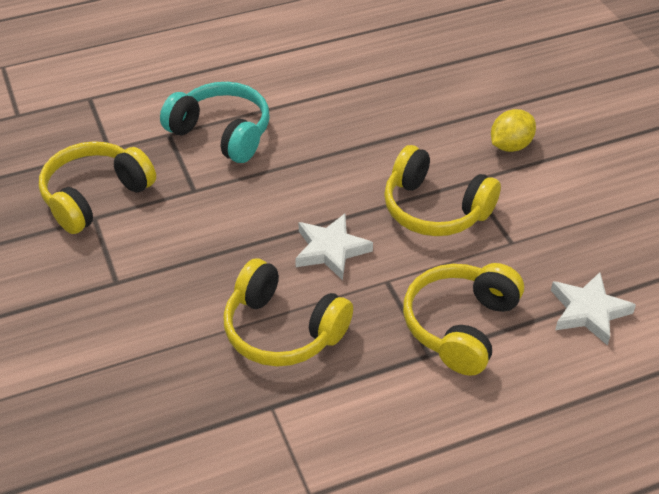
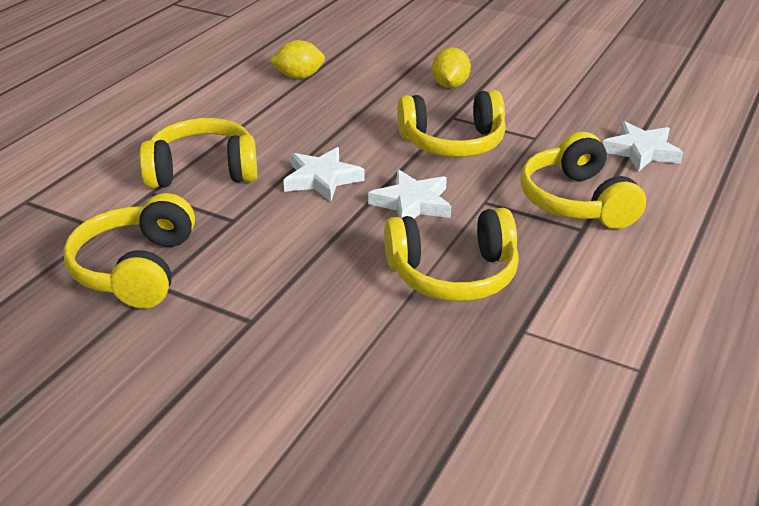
camera: 40 degrees left, 10 degrees down
(221, 133) = (203, 171): turquoise headphones -> yellow headphones
(293, 188) = (322, 179): none -> white star
(395, 72) = (299, 77): none -> yellow lemon

